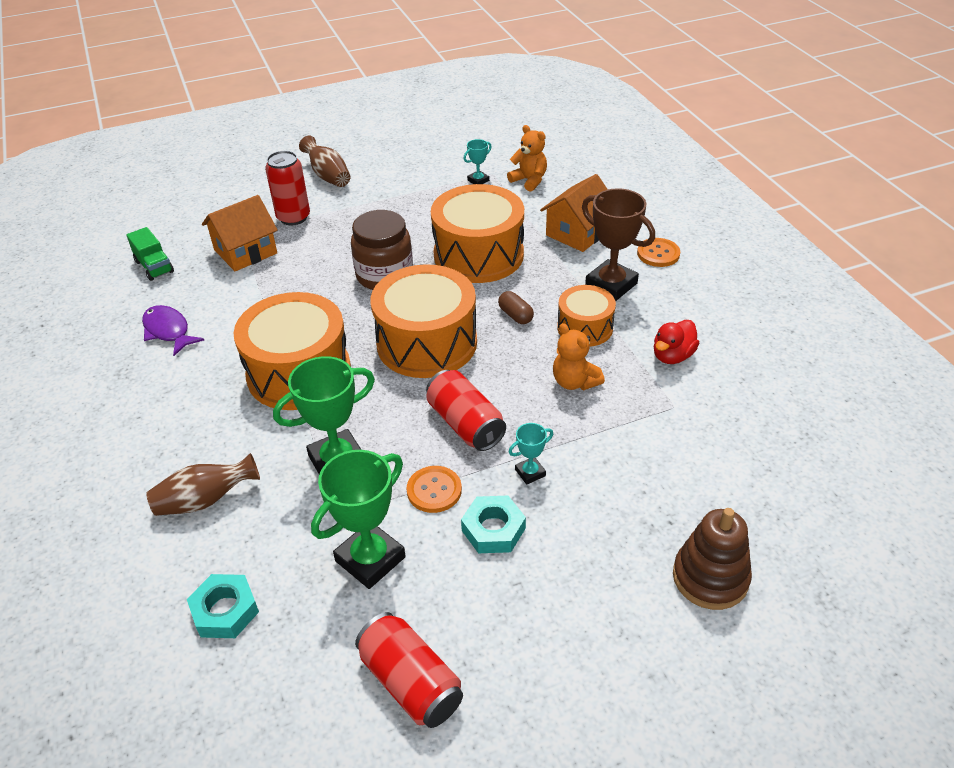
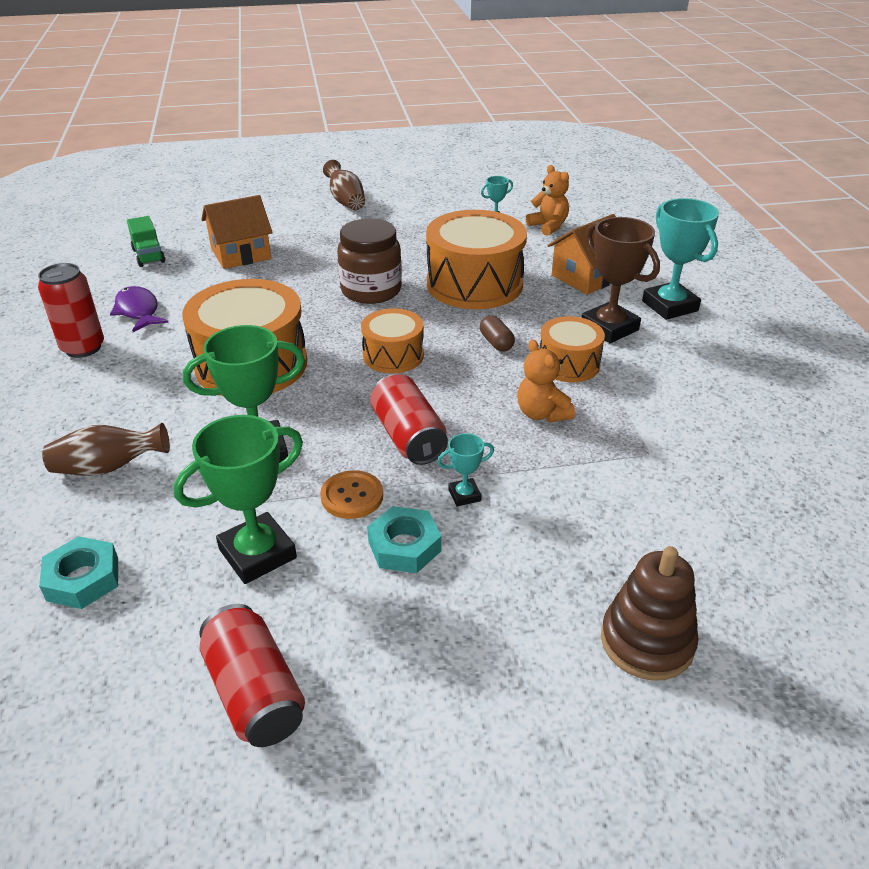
camera: 10 degrees right, 5 degrees down
(293, 217) = (299, 231): red can -> red can (83, 348)
(427, 343) = (393, 355): orange drum -> orange drum, size x0.56
(658, 254) = (669, 306): orange button -> turquoise trophy
(672, 356) = (660, 404): red duck -> none

